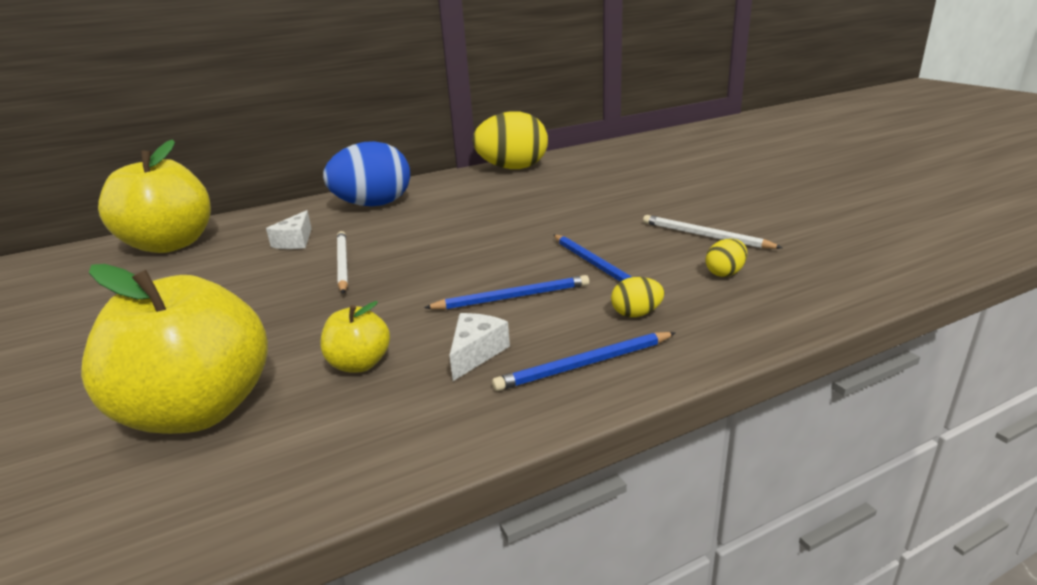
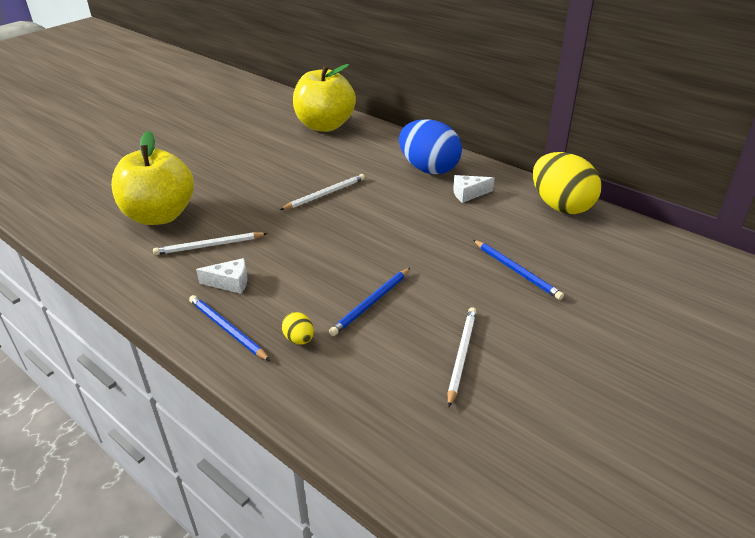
camera: 65 degrees right, 10 degrees up
(295, 241) = (350, 164): white cheese -> white cheese (468, 194)
(360, 364) = (209, 246): yellow apple -> white pencil
(512, 297) = (304, 277): blue pencil -> blue pencil (516, 271)
(725, 273) = (386, 377): yellow egg -> none

